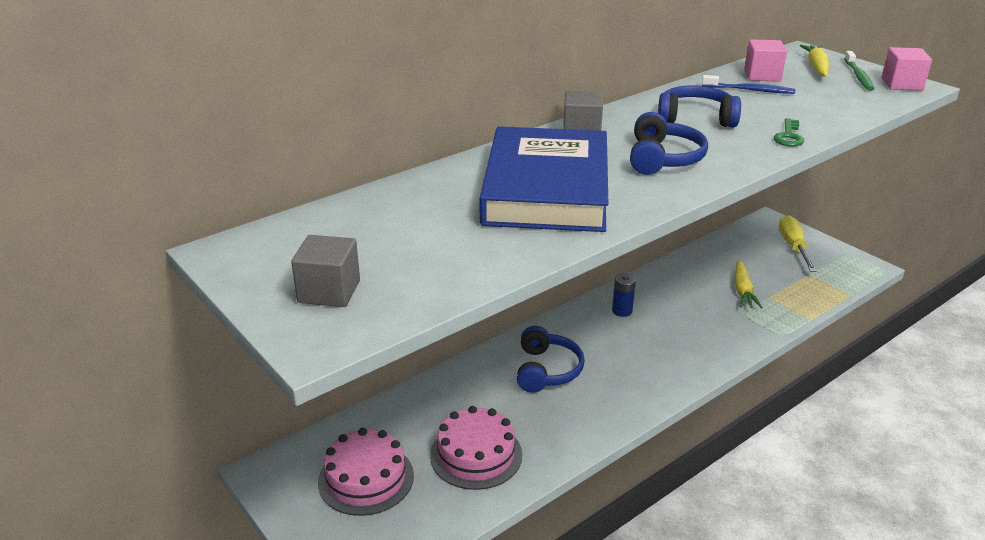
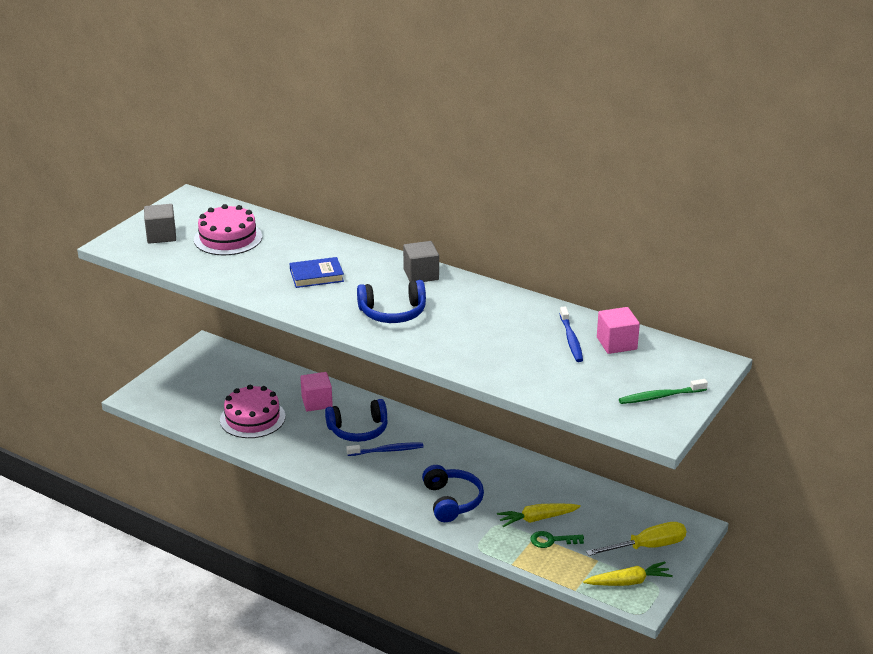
camera: 70 degrees right, 0 degrees up
(366, 478) = (214, 382): pink cake -> pink cake (228, 238)
(546, 189) = (316, 276): blue book -> blue book, size x0.42
(596, 357) = (387, 450): none -> blue toothbrush
(622, 311) = (460, 454): blue battery -> none
(695, 118) = (483, 319): blue headphones -> blue headphones (452, 501)
(788, 136) = (473, 364): green key -> green key (552, 540)
(816, 67) = (667, 372): yellow carrot -> yellow carrot (628, 582)
(902, 84) = (656, 422): pink cube -> pink cube (317, 402)

